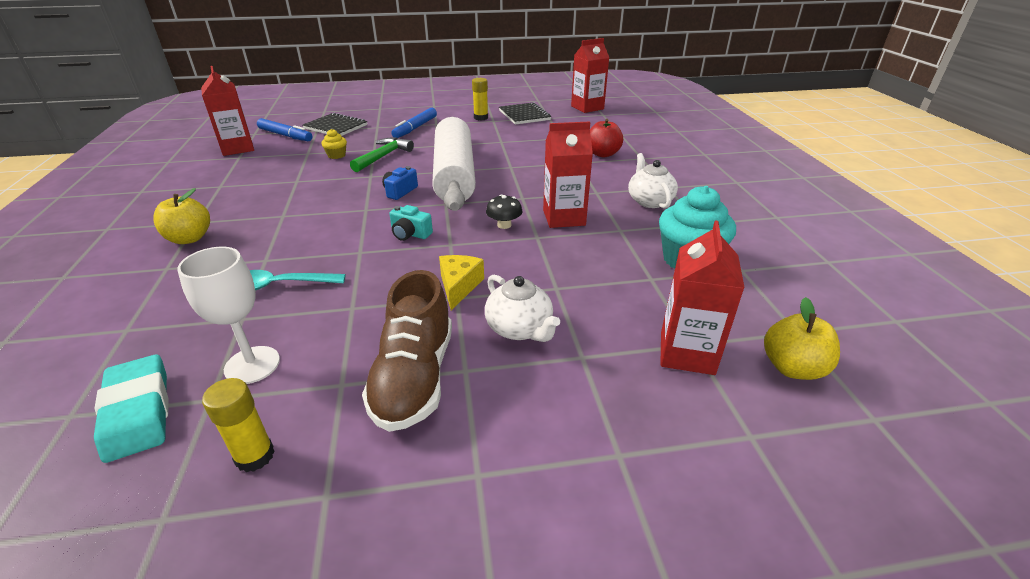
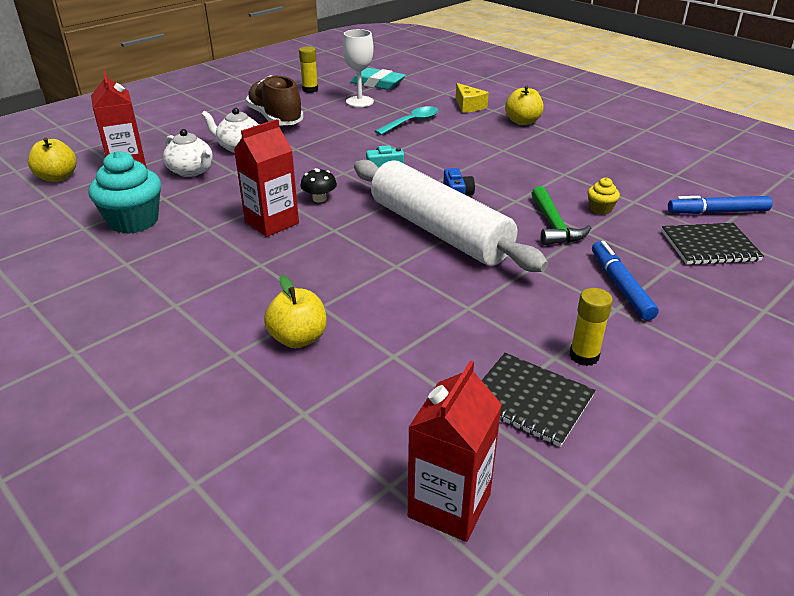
camera: 145 degrees right, 0 degrees up
(237, 148) = (706, 181): red carton -> none
(459, 286) = (301, 153): yellow cheese -> yellow cheese (469, 106)
(602, 154) = (298, 339): red apple -> yellow apple
(649, 201) = (191, 273): white teapot -> white teapot (191, 171)

